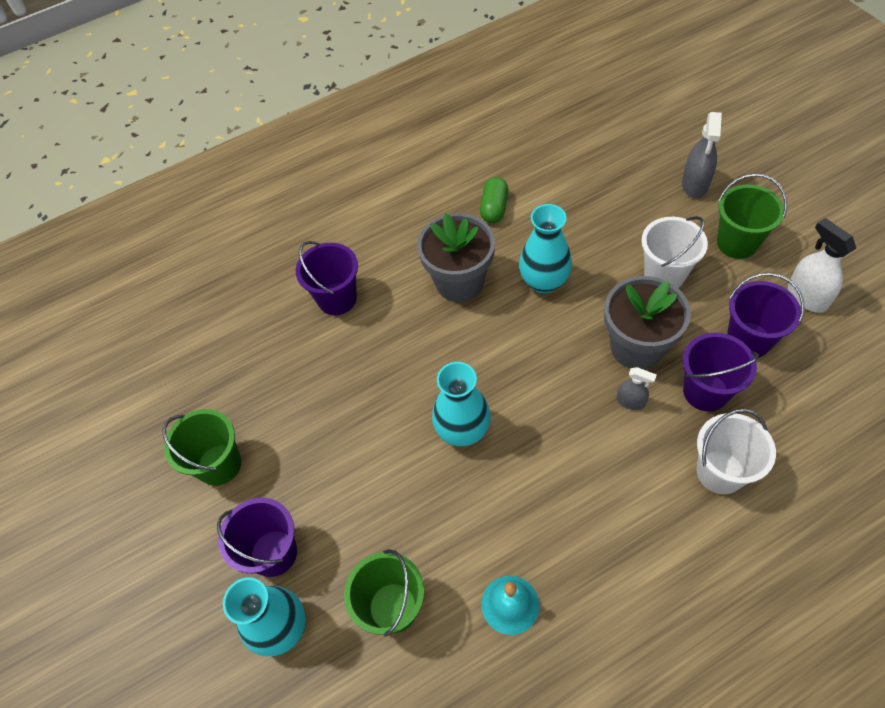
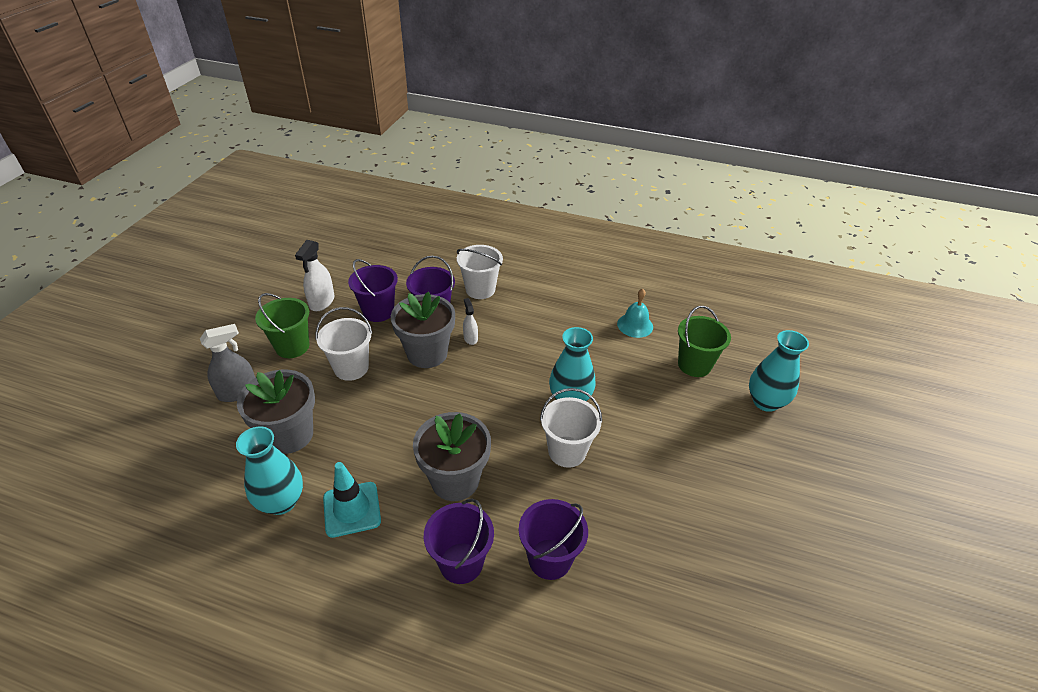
camera: 140 degrees left, 15 degrees down
(219, 464) = (748, 516): green bucket -> none
(273, 553) = (745, 436): purple bucket -> purple bucket (461, 563)
(409, 380) = (567, 451): none -> white bucket
(494, 208) = (352, 509): green capsule -> turquoise traffic cone
(544, 281) = (410, 428): turquoise vase -> turquoise vase (281, 502)
(608, 200) = (289, 435): none -> grey flower pot
(630, 401) = (470, 338): grey spray bottle -> white spray bottle

